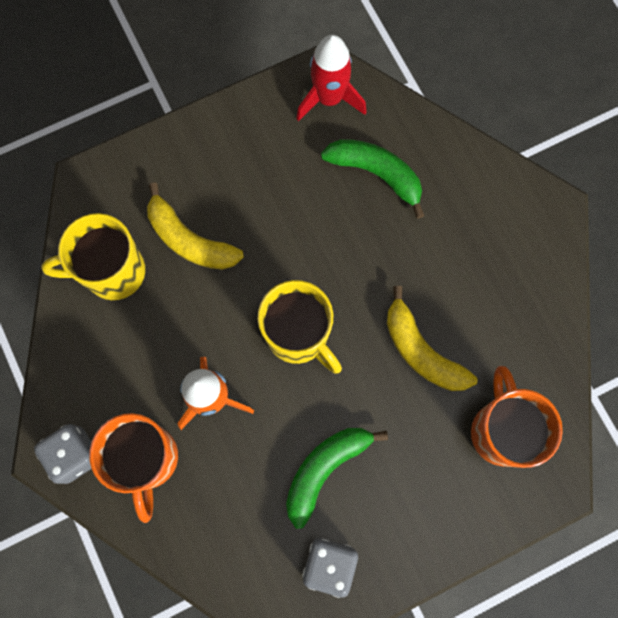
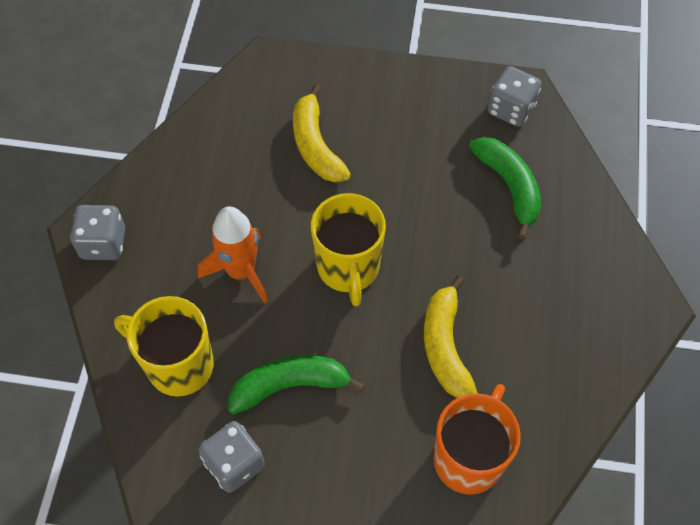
camera: 35 degrees right, 15 degrees down
(112, 272) = (238, 133): yellow mug -> yellow mug (178, 365)
(147, 459) = (154, 283): orange mug -> none
(329, 98) = (511, 109): red rocket -> grey dice

